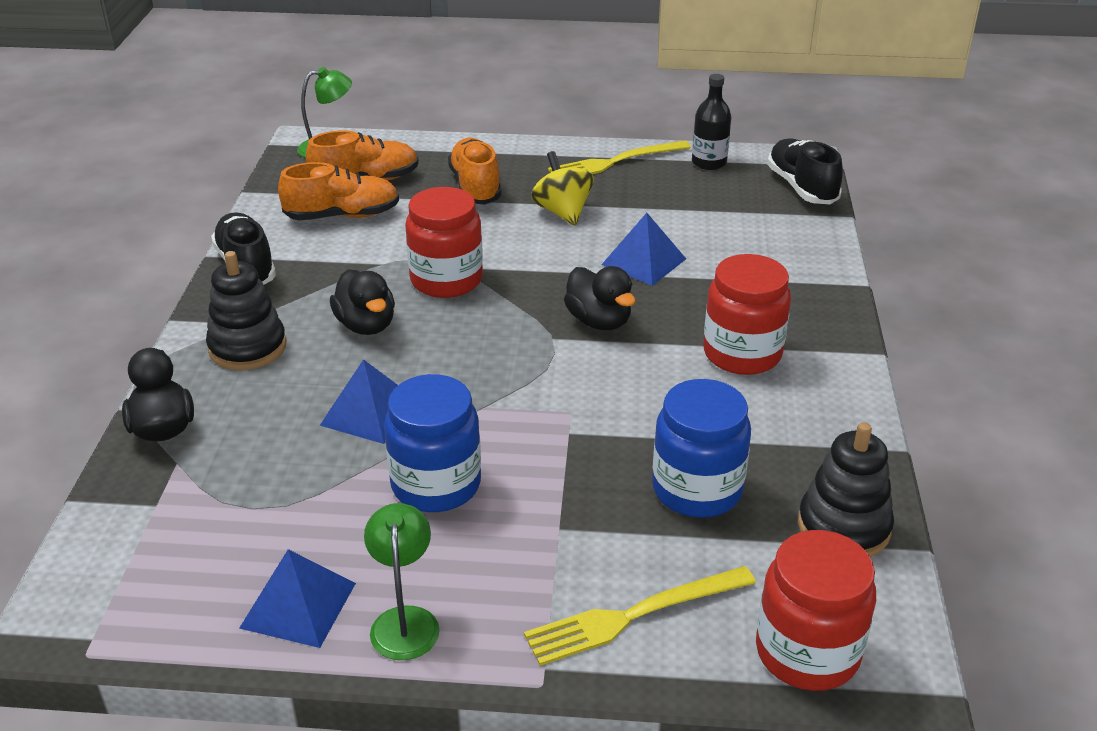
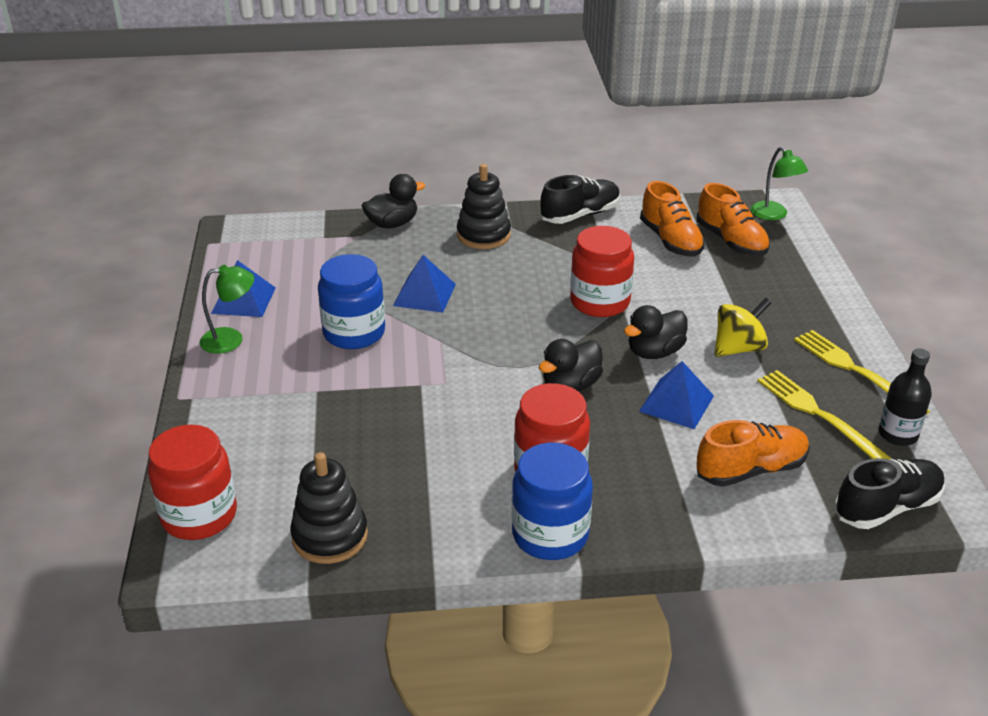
camera: 80 degrees right, 0 degrees up
(366, 325) = (525, 276): black duck -> black duck (654, 352)
(475, 187) = (755, 296): orange shoe -> orange shoe (751, 470)
(634, 615) = (235, 431): yellow fork -> yellow fork (819, 415)
(697, 489) = (364, 453): blue jar -> blue jar (550, 535)

